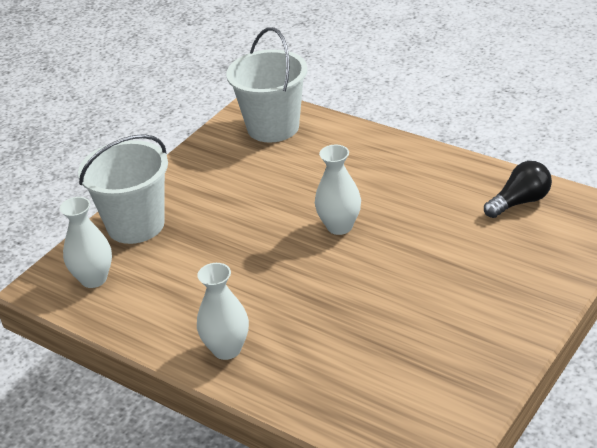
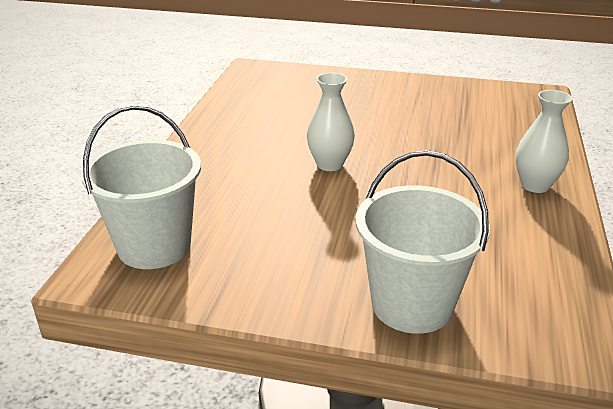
camera: 115 degrees left, 5 degrees down
(94, 279) = (530, 305): white vase -> none
(520, 202) = (253, 95): black light bulb -> none

